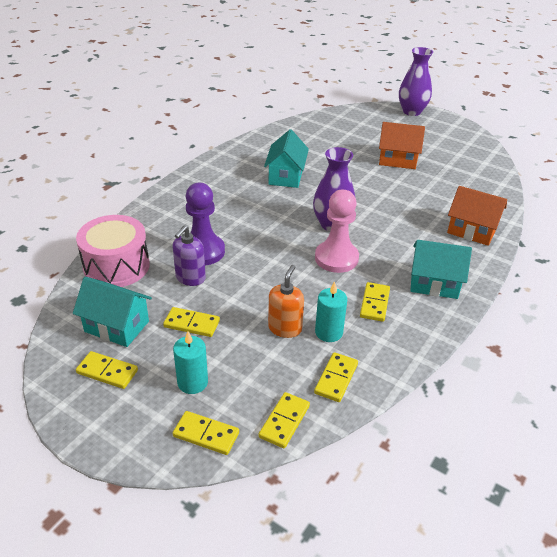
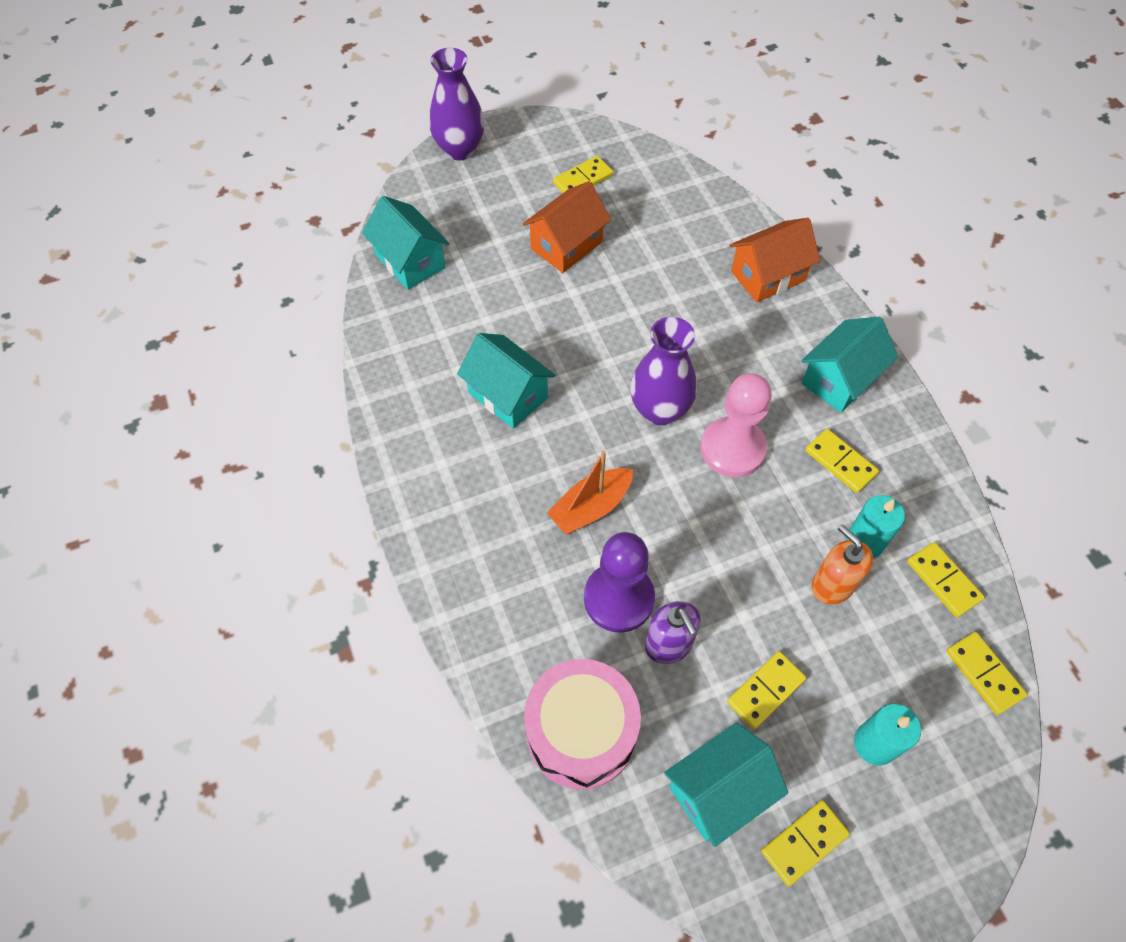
camera: 55 degrees left, 20 degrees up
(206, 435) = (967, 771): yellow domino -> yellow domino (583, 179)
(248, 223) = (591, 507): none -> orange boat
(328, 124) = (410, 261): none -> turquoise house

